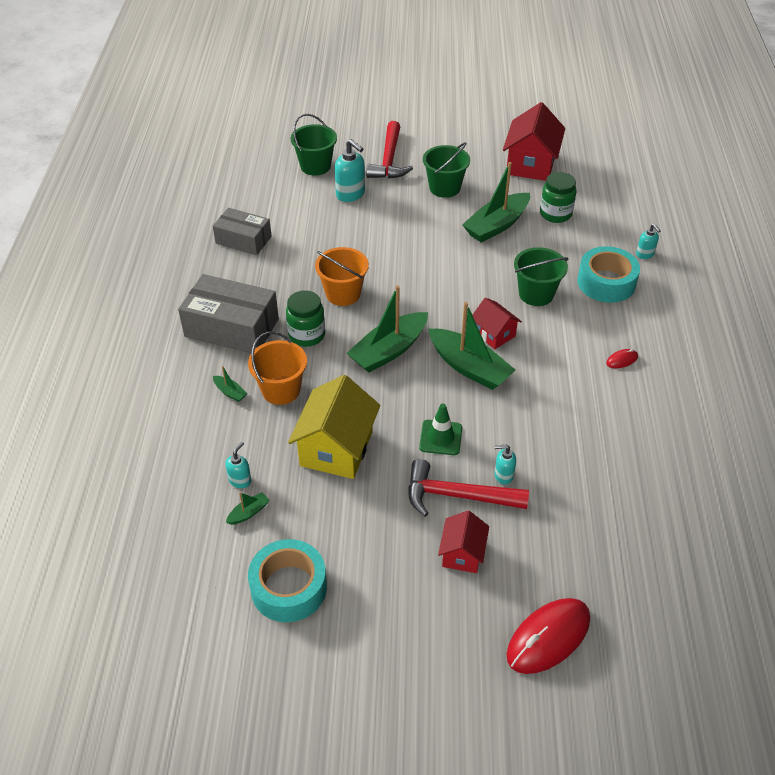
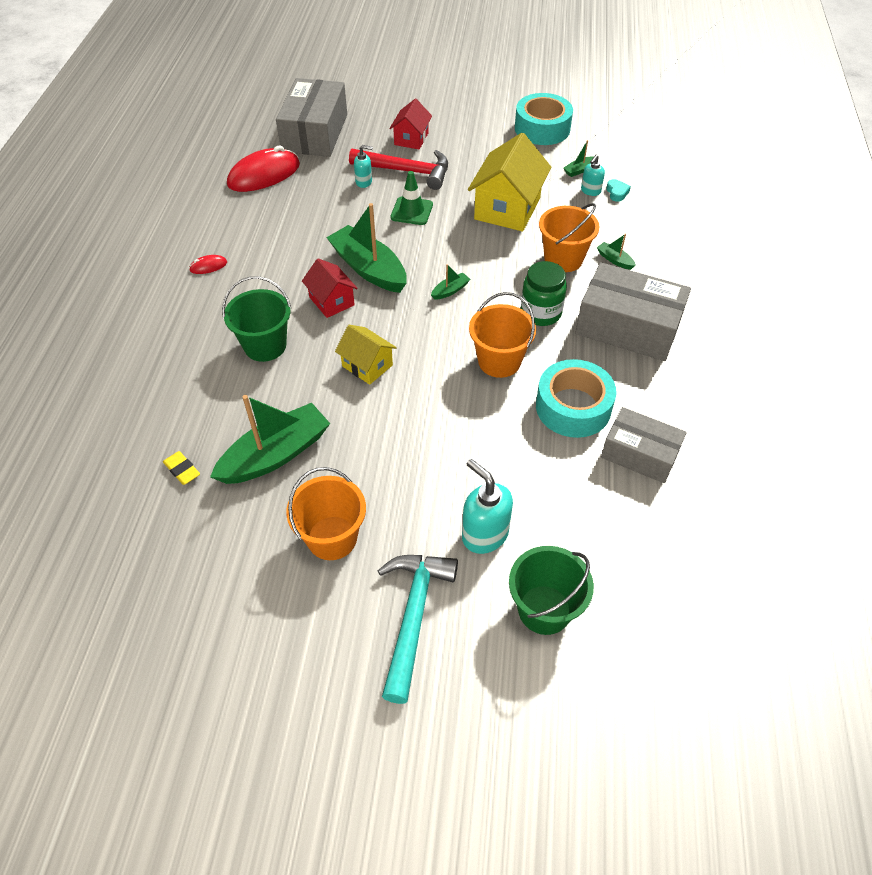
camera: 175 degrees left, 5 degrees up
(210, 480) = (617, 193): none -> turquoise heart
(389, 160) = (413, 616): red hammer -> turquoise hammer
(389, 350) = (450, 290): green boat -> green boat, size x0.43
(444, 188) = (332, 538): green bucket -> orange bucket
(448, 284) = (367, 365): none -> yellow house
(531, 164) = (171, 584): red house -> none
(548, 637) = (363, 98): red mouse -> red mouse (264, 175)
(555, 214) = (182, 470): green jar -> yellow eraser
(591, 555) = (315, 133): none -> grey box
(606, 282) = (173, 355): turquoise tape -> turquoise tape (573, 407)
(645, 254) = (99, 392): turquoise soap dispenser -> none

